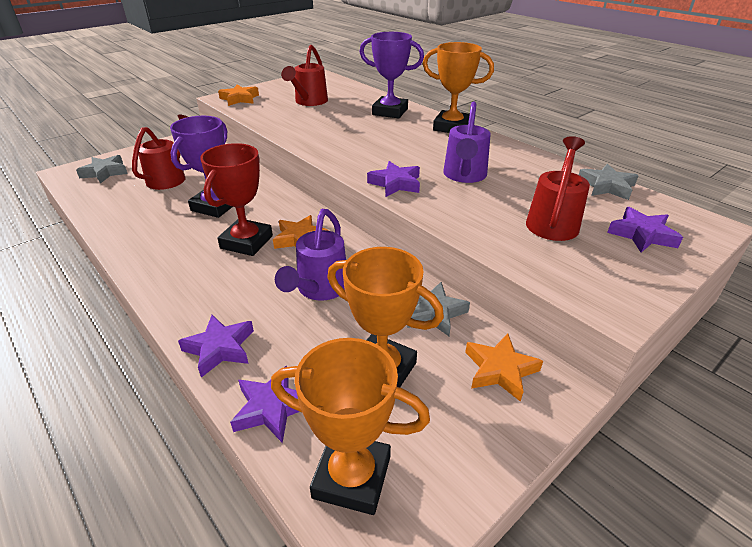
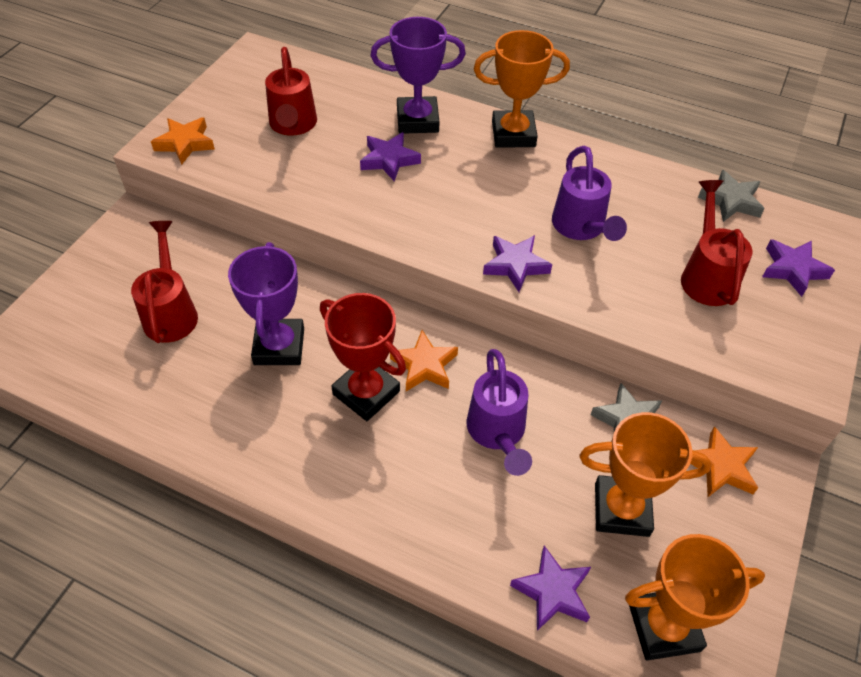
camera: 25 degrees left, 15 degrees up
(105, 172) = (65, 333): grey star -> none
(220, 348) = (453, 548): purple star -> purple star (389, 160)
(246, 242) = (366, 393): red trophy -> red trophy turned 45 degrees counterclockwise

